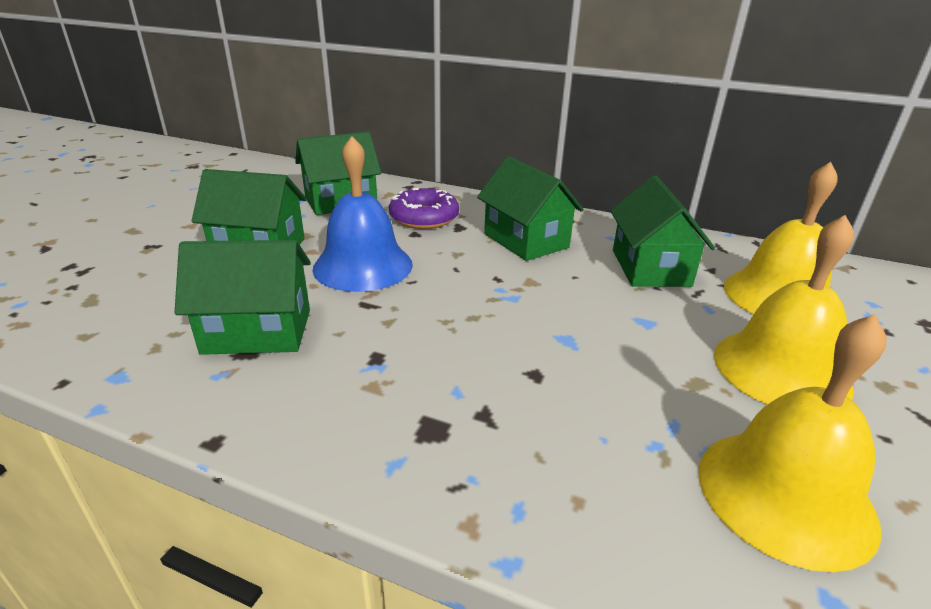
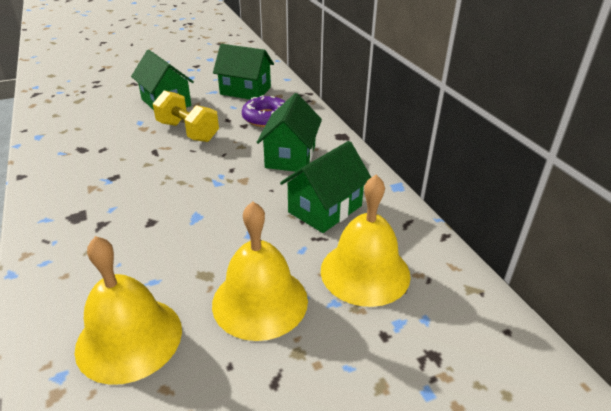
camera: 45 degrees right, 5 degrees up
(257, 331) = (99, 142): green house -> none
(363, 266) = (188, 132): blue bell -> yellow dumbbell

